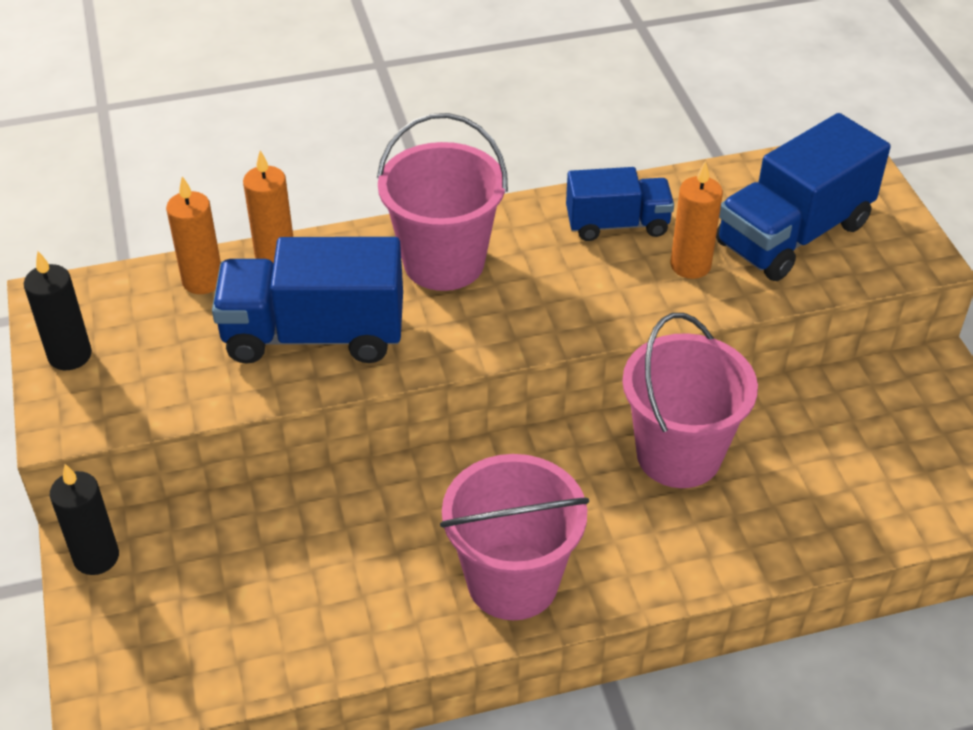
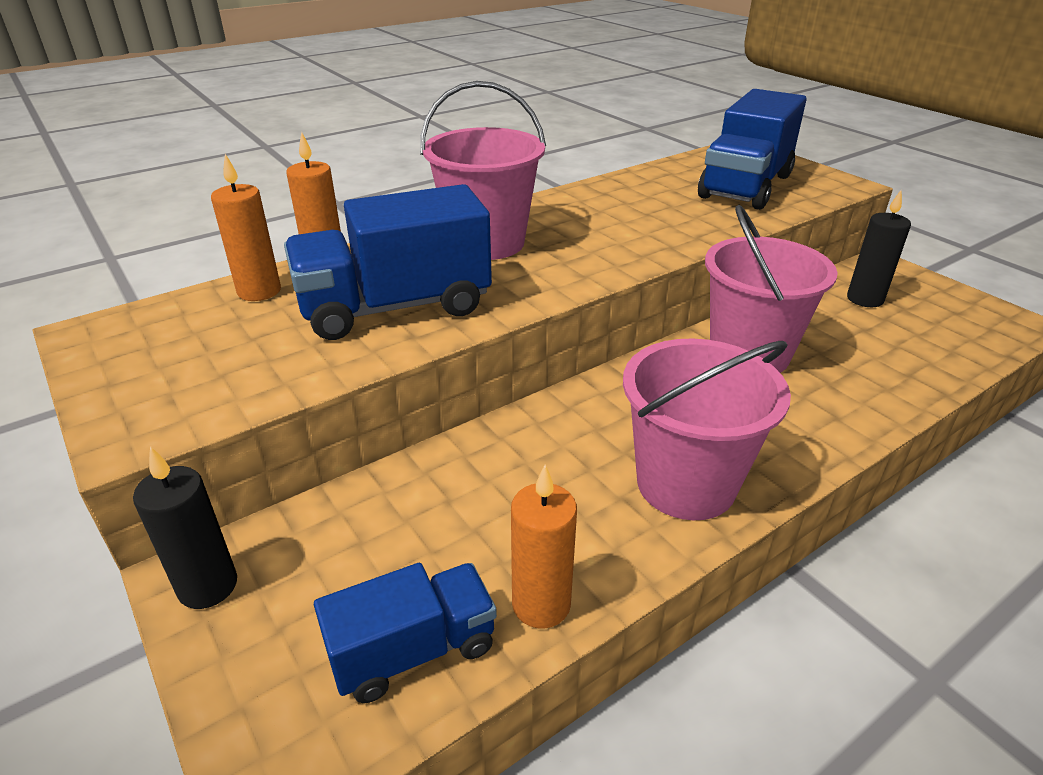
camera: 20 degrees left, 10 degrees down
(70, 355) = (125, 372): black candle -> black candle (865, 299)
(617, 224) = (612, 201): blue truck -> blue truck (413, 650)
(690, 265) = (688, 212): orange candle -> orange candle (541, 604)

